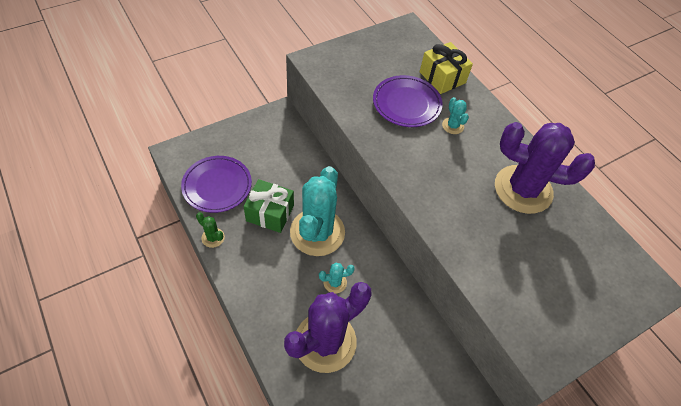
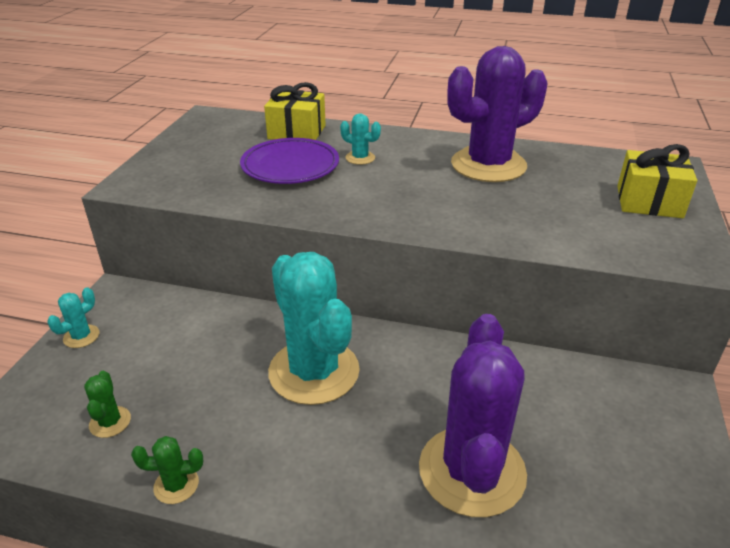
camera: 40 degrees left, 20 degrees down
(217, 186) = (110, 422): purple plate -> green cactus
(270, 213) = (228, 396): green gift -> none
(335, 282) = (400, 403): turquoise cactus -> turquoise cactus (81, 336)
(585, 298) = (649, 202): none -> yellow gift

